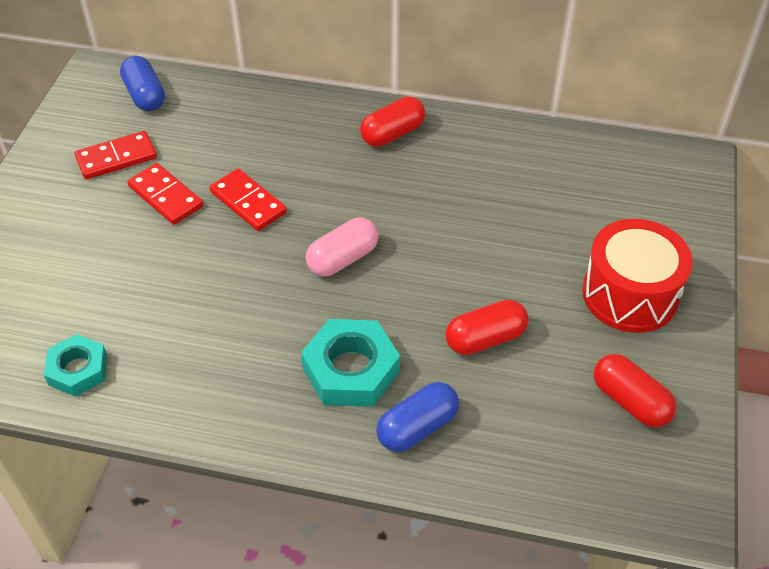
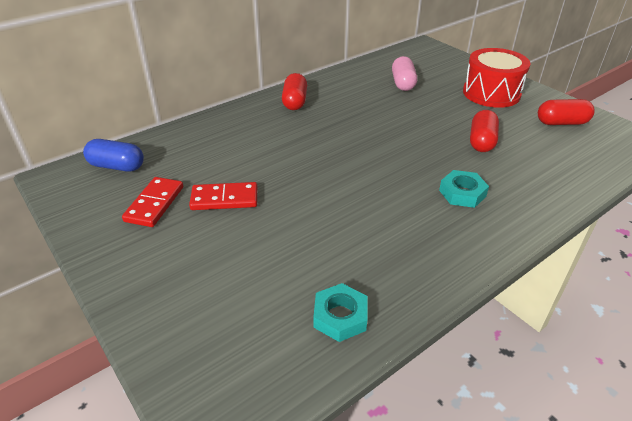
camera: 50 degrees left, 10 degrees down
(248, 202) = (278, 169): red domino -> none
(343, 259) = (370, 158): pink capsule -> pink capsule (403, 83)
(351, 370) = (462, 193): turquoise nut -> turquoise nut, size x0.65
(417, 427) = (528, 190): blue capsule -> none

